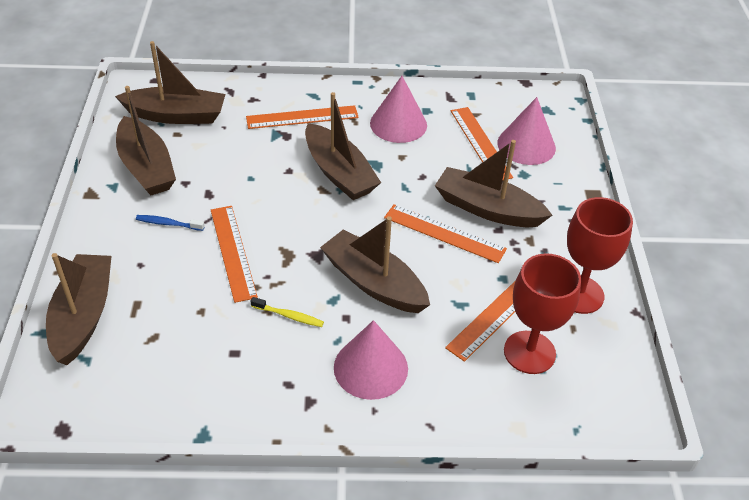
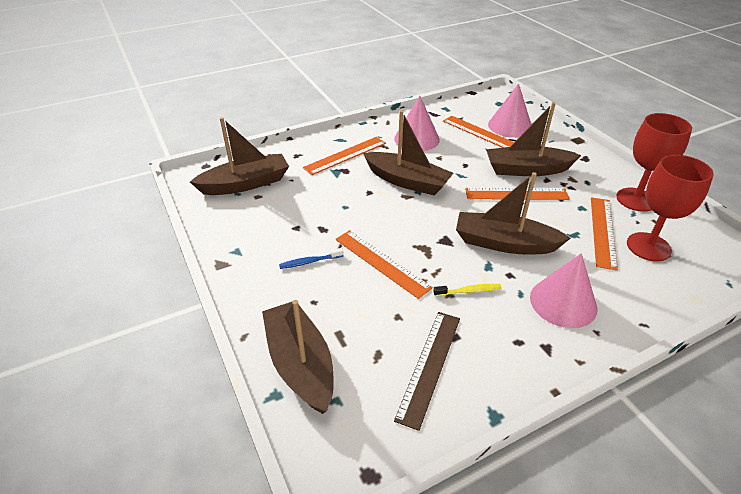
camera: 25 degrees left, 5 degrees down
(146, 167) = (254, 228): brown boat -> none
(187, 367) = (429, 366): none -> brown ruler

